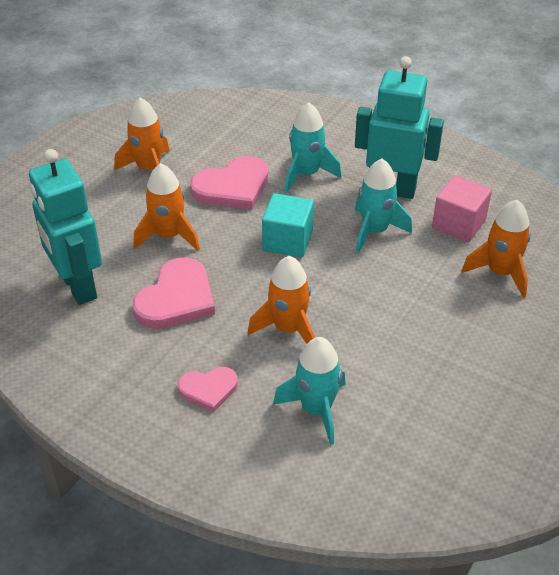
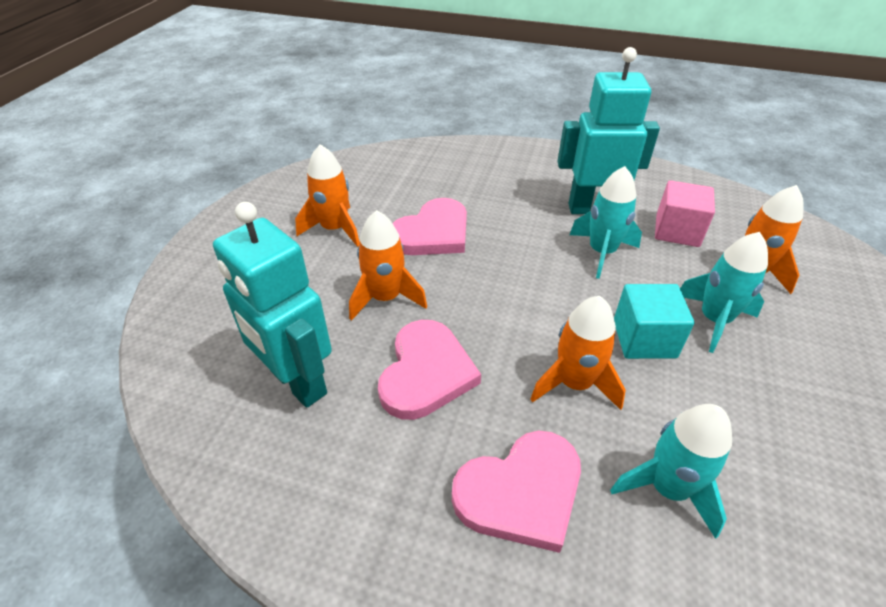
camera: 15 degrees left, 0 degrees up
(208, 389) = (521, 492): pink heart -> pink heart, size x1.69
(287, 241) = (519, 279): turquoise cube -> turquoise cube (644, 339)
(306, 174) = (502, 207): turquoise rocket -> turquoise rocket (714, 320)

